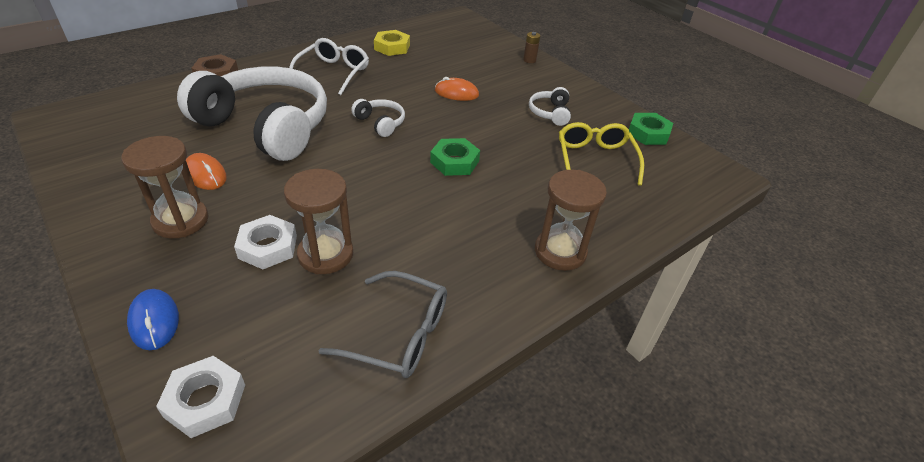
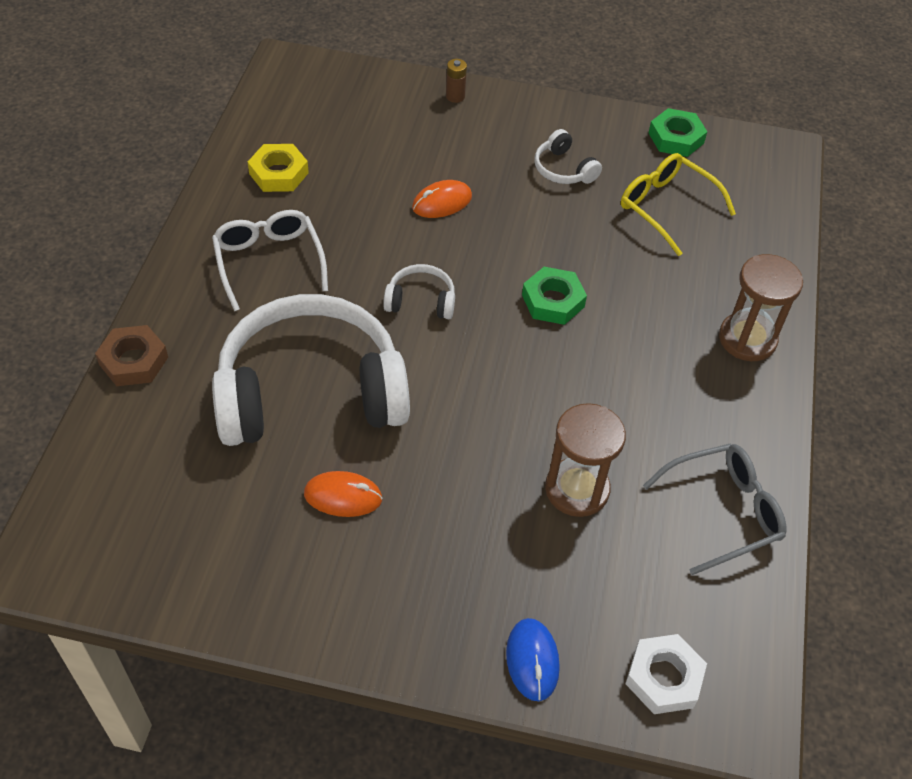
camera: 40 degrees left, 10 degrees up
(154, 321) = (532, 660): blue mouse -> blue mouse turned 60 degrees clockwise
(180, 220) = (402, 561): brown hourglass -> none
(268, 247) = (519, 522): white nut -> none

